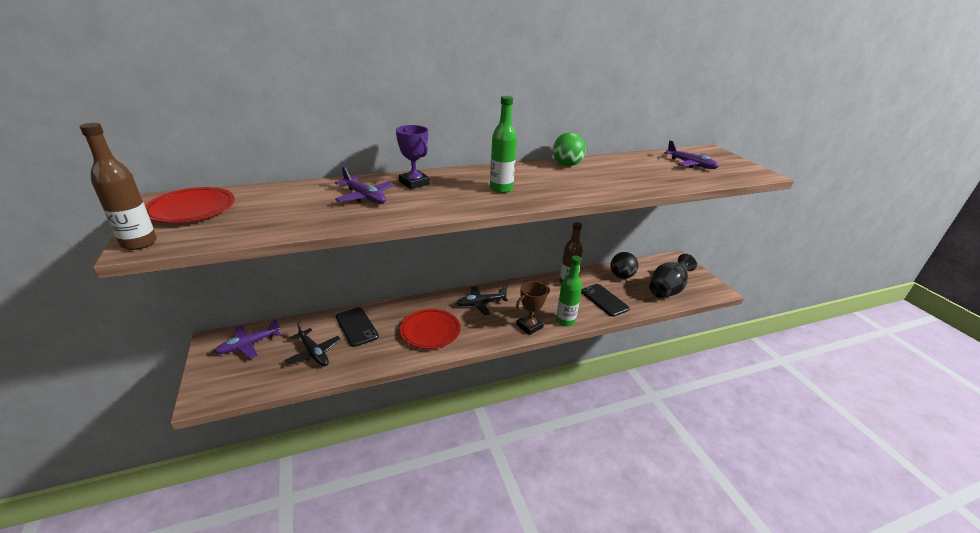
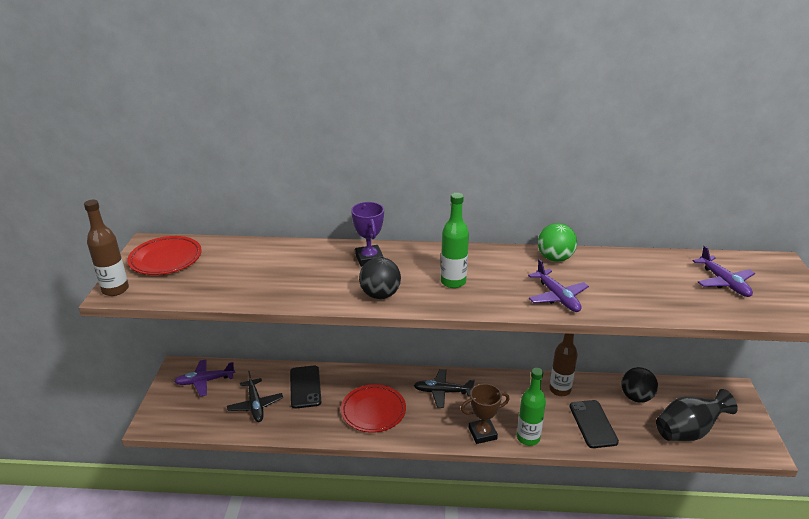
camera: 25 degrees right, 0 degrees up
(364, 197) = (312, 269): purple plane -> purple plane (557, 297)
(445, 206) = (380, 295): none -> black ball

